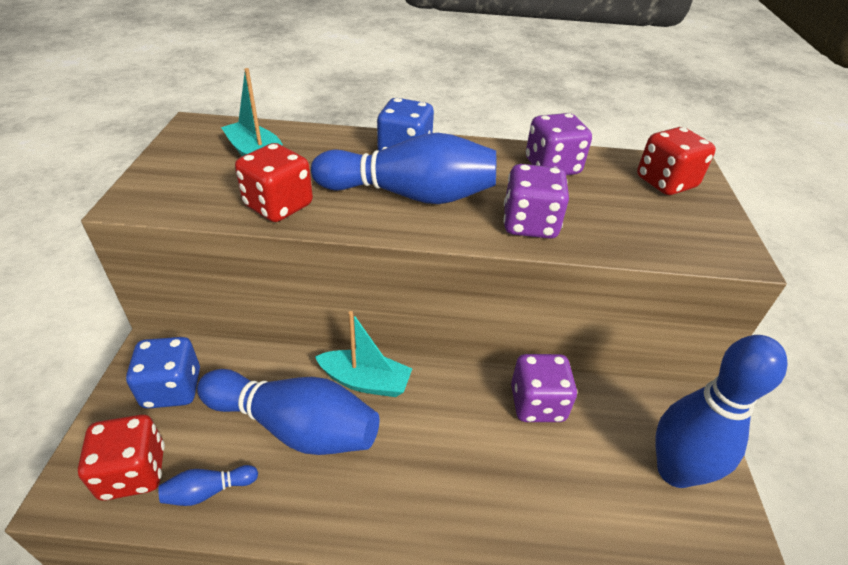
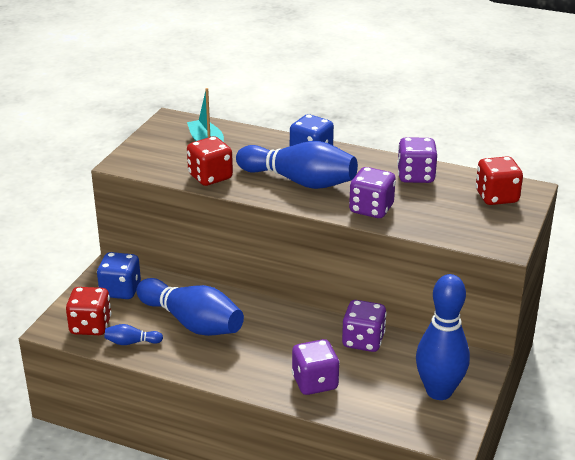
camera: 20 degrees right, 10 degrees down
(365, 381) = (247, 308): turquoise boat -> none
(510, 501) = (315, 382): none -> purple dice

